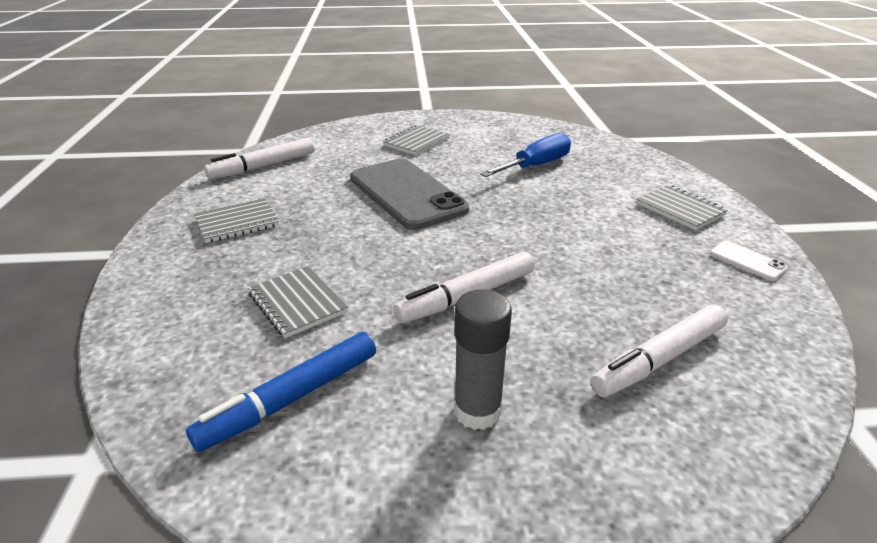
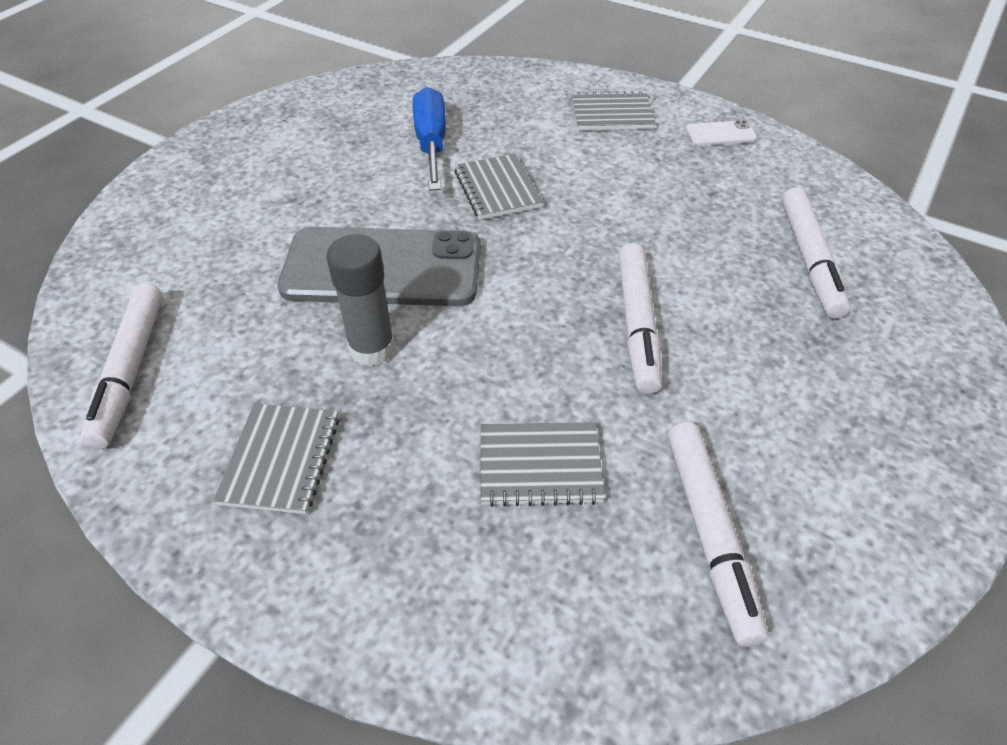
camera: 55 degrees left, 15 degrees up
(291, 398) = (709, 534): blue marker -> white marker
(416, 142) = (253, 196): grey notebook -> grey notebook (497, 189)
(477, 411) = (807, 402): grey glue stick -> grey glue stick (372, 349)

